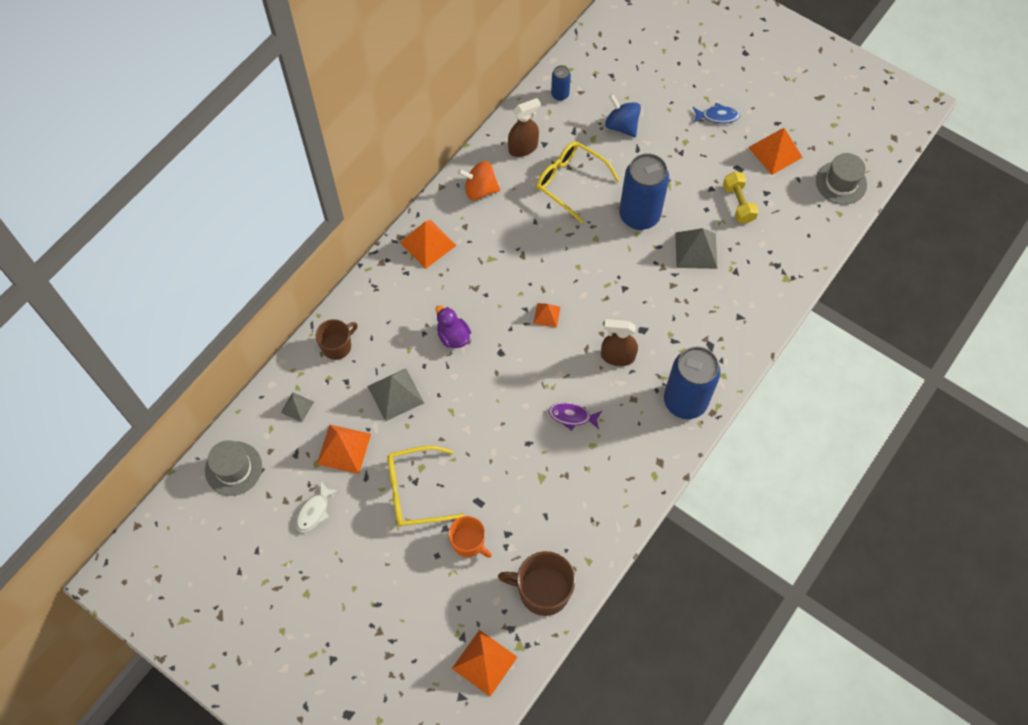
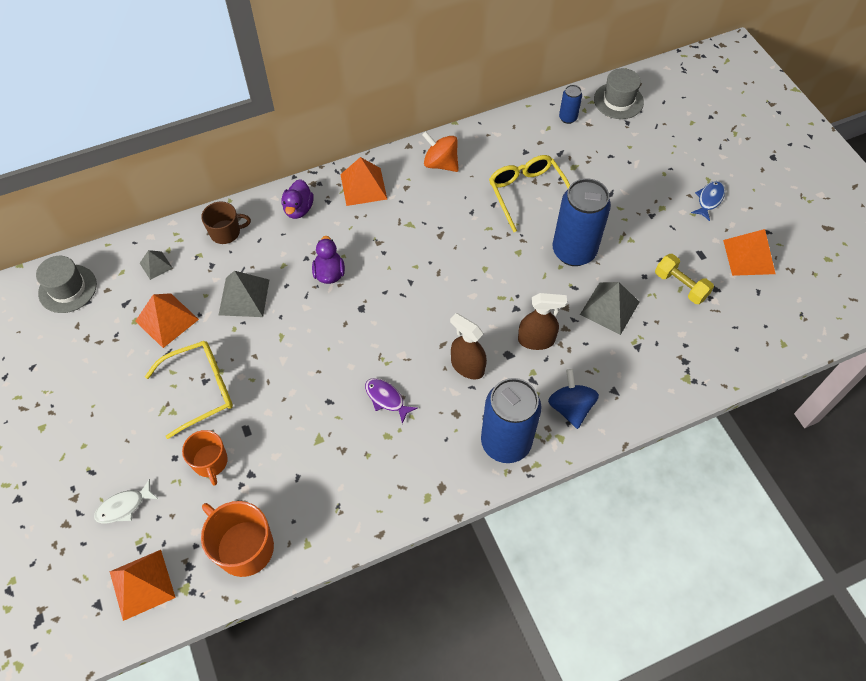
camera: 30 degrees right, 5 degrees down
(314, 511) = (102, 360): white fish -> white fish (124, 506)
(386, 293) = (298, 209): none -> purple duck
(416, 491) = (200, 390): yellow glasses -> yellow glasses turned 135 degrees clockwise
(523, 148) = (504, 147): brown spray bottle -> brown spray bottle (536, 340)
(542, 590) = (244, 547): brown mug -> orange mug
(546, 315) = (426, 296): orange pyramid -> none
(621, 126) = (608, 168): blue spinning top -> blue spinning top (570, 407)
(717, 116) = (709, 200): blue fish -> blue fish turned 90 degrees counterclockwise
(738, 203) = (680, 286): yellow dumbbell -> yellow dumbbell turned 60 degrees counterclockwise
(841, 183) = (803, 316): grey hat -> grey hat (618, 101)

